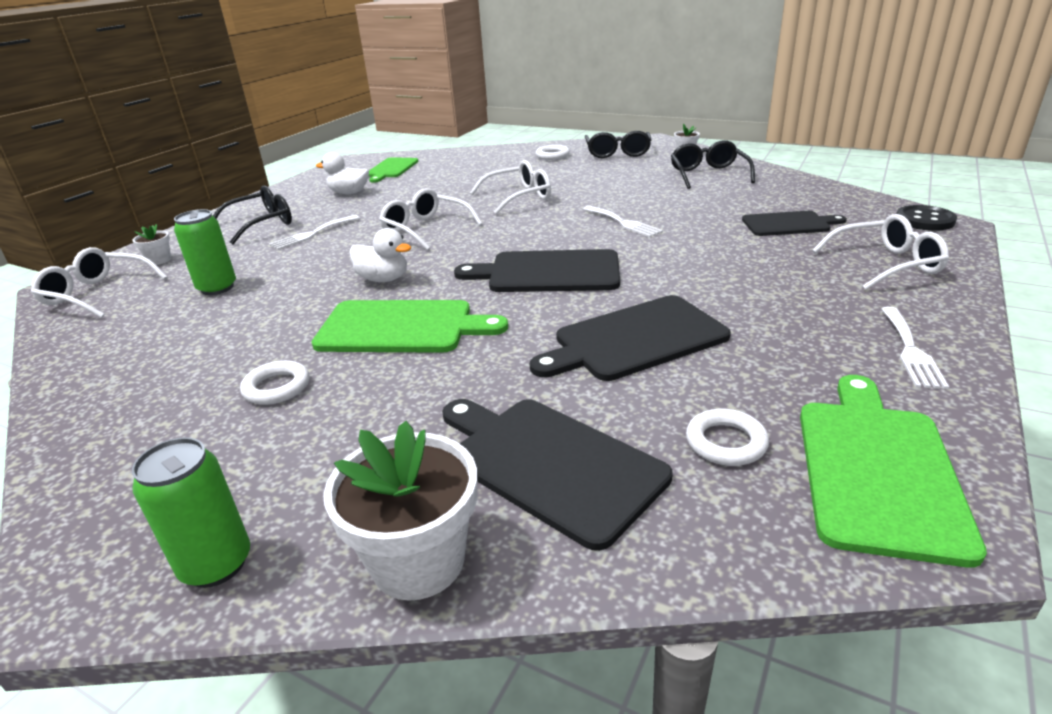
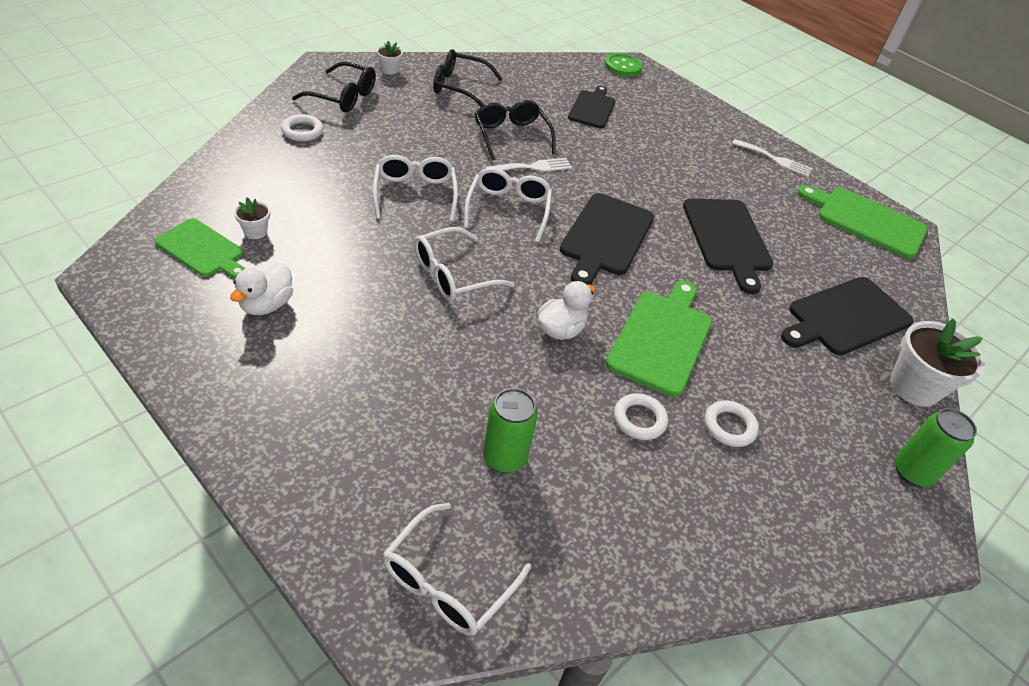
camera: 80 degrees left, 15 degrees up
(159, 260) = (371, 516): white flower pot -> white flower pot (255, 232)
(262, 224) = (314, 402): black glasses -> black glasses (511, 136)
(312, 234) = (394, 360): white fork -> none
(726, 442) = (839, 252): white ring -> white ring (639, 419)
(886, 264) = (675, 112): white glasses -> white glasses (508, 209)
(924, 220) = (623, 66): black button -> green button

